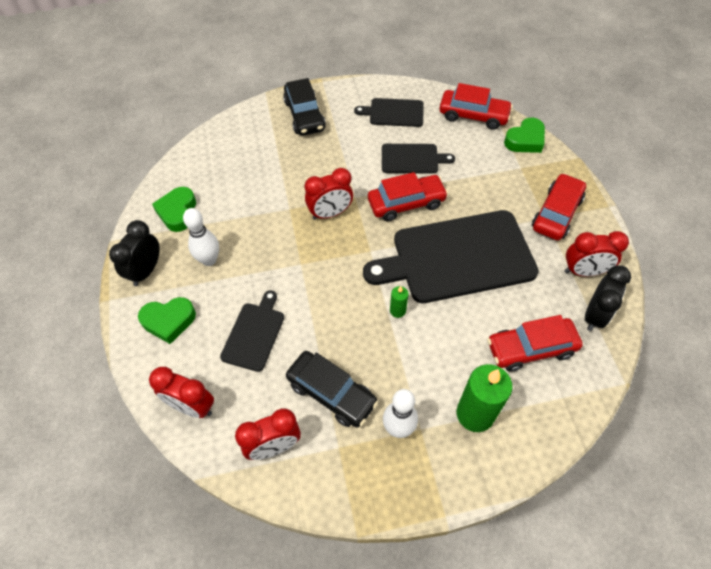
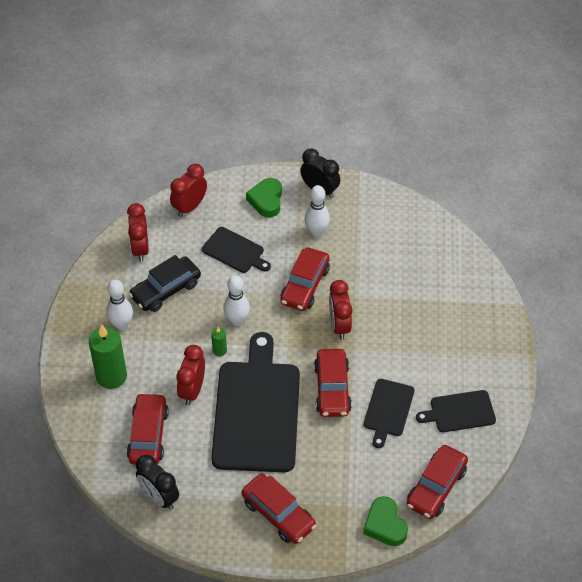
camera: 105 degrees right, 5 degrees down
(177, 212) = (376, 216): green heart -> none
(287, 254) = (305, 285): none -> red car
(304, 115) = (476, 331): black car -> none
(352, 304) = (237, 320): none -> white bowling pin
(394, 113) = (460, 412): black cutting board -> black cutting board turned 120 degrees counterclockwise
(584, 271) = (205, 509): red clock -> red clock (192, 390)

